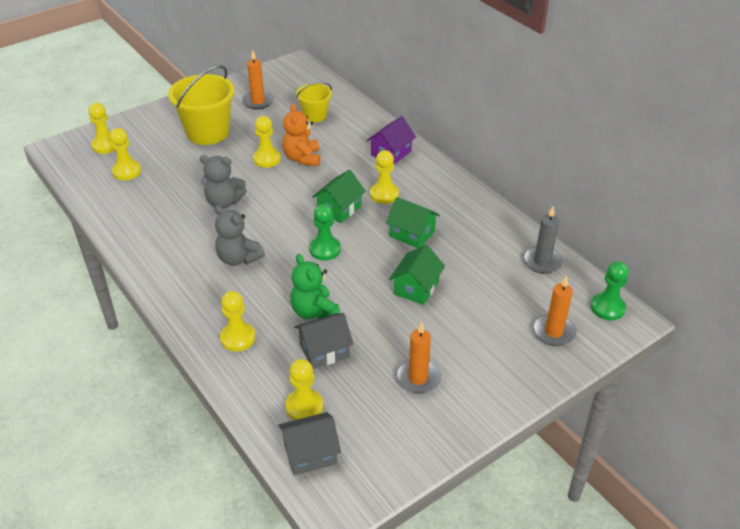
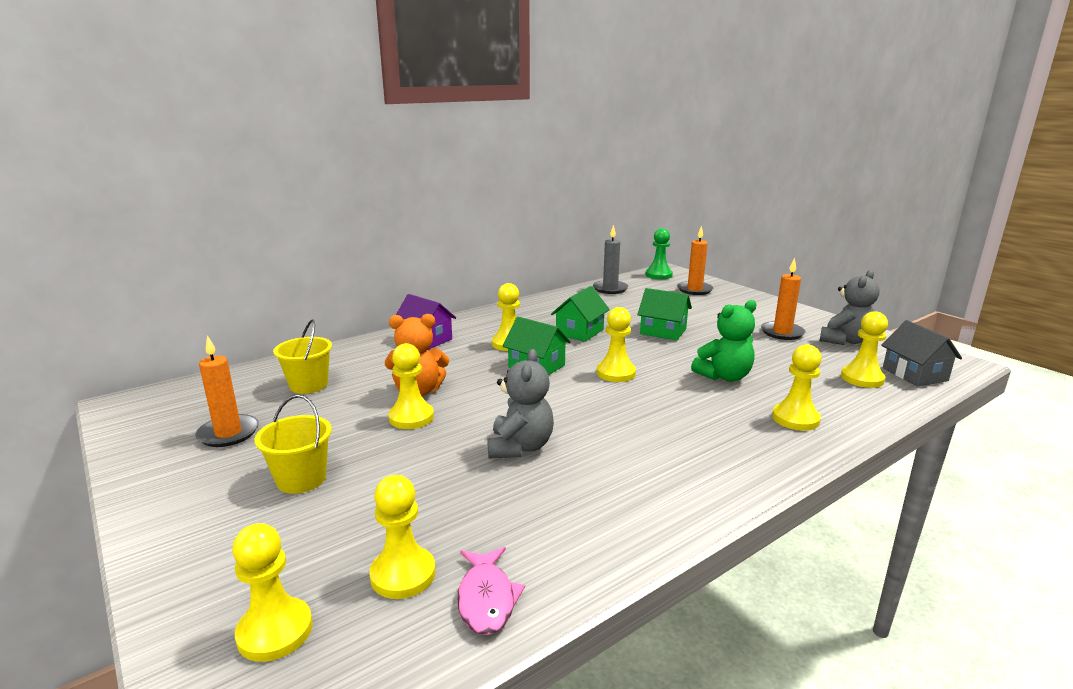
camera: 90 degrees left, 20 degrees down
(104, 195) = (486, 599): none -> pink fish
(208, 132) = (301, 479): yellow bucket -> yellow bucket, size x0.57
(238, 258) = (648, 427): grey teddy bear -> grey teddy bear (845, 341)
(324, 351) = (779, 370): grey house -> none
(325, 249) = (616, 373): green pawn -> yellow pawn

